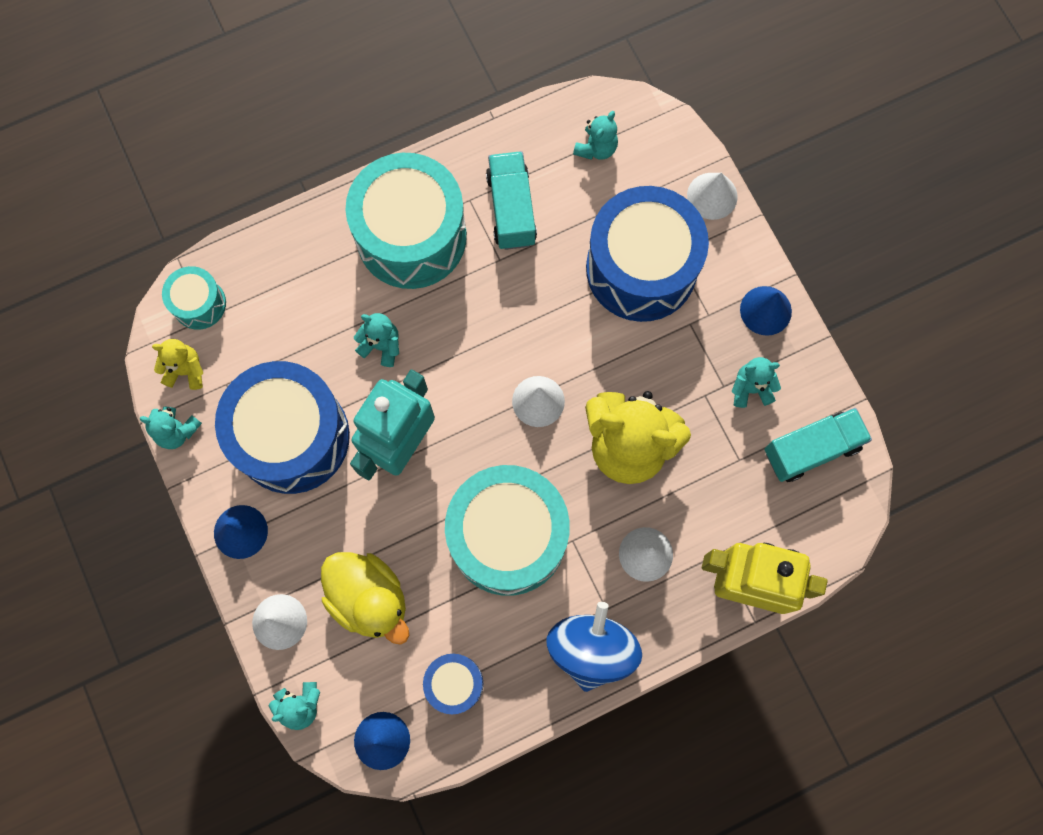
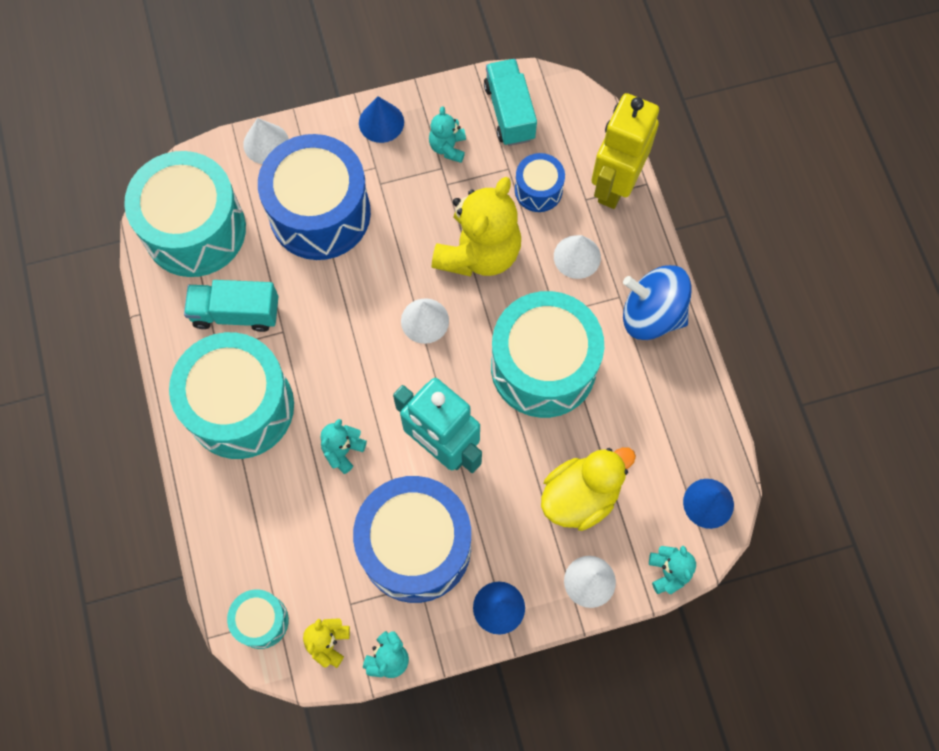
camera: 80 degrees left, 5 degrees down
(454, 683) = (666, 433): blue drum -> blue drum (538, 190)
(596, 148) = (195, 230): turquoise teddy bear -> turquoise drum

